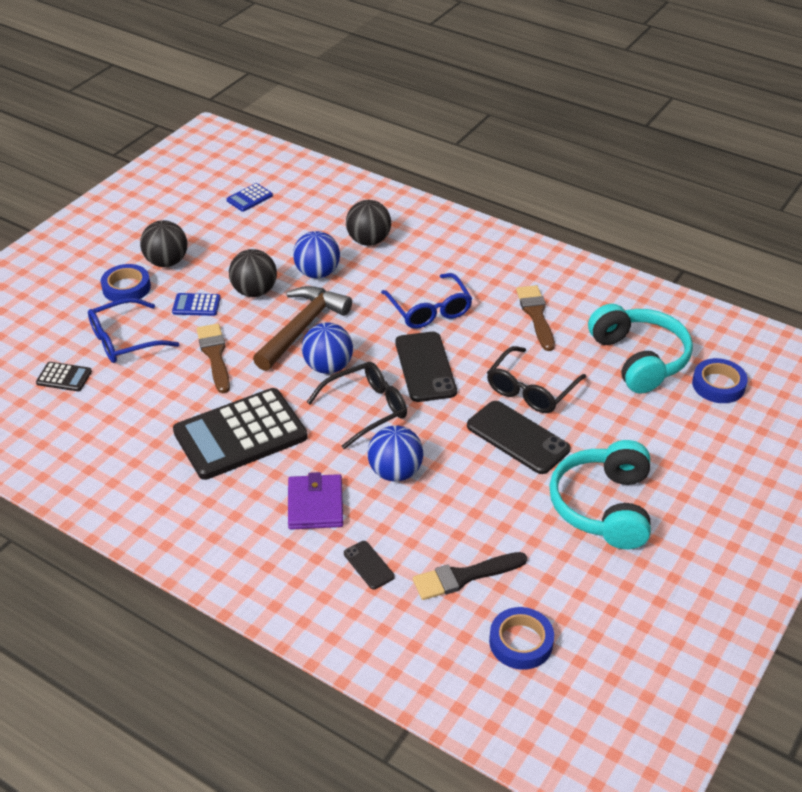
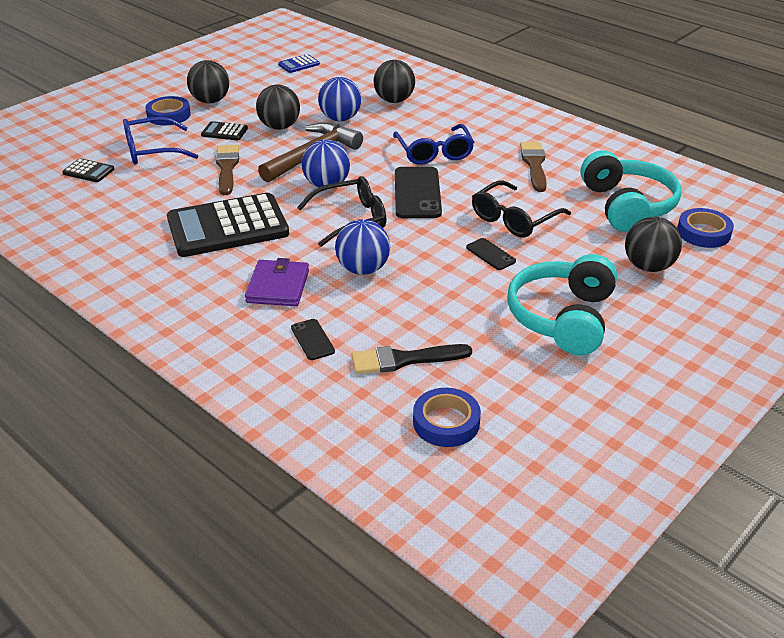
camera: 10 degrees right, 5 degrees down
(196, 305) = (224, 132): blue calculator -> black calculator
(517, 438) = (490, 254): black phone -> black phone, size x0.51
(673, 434) = (648, 266): none -> black ball

